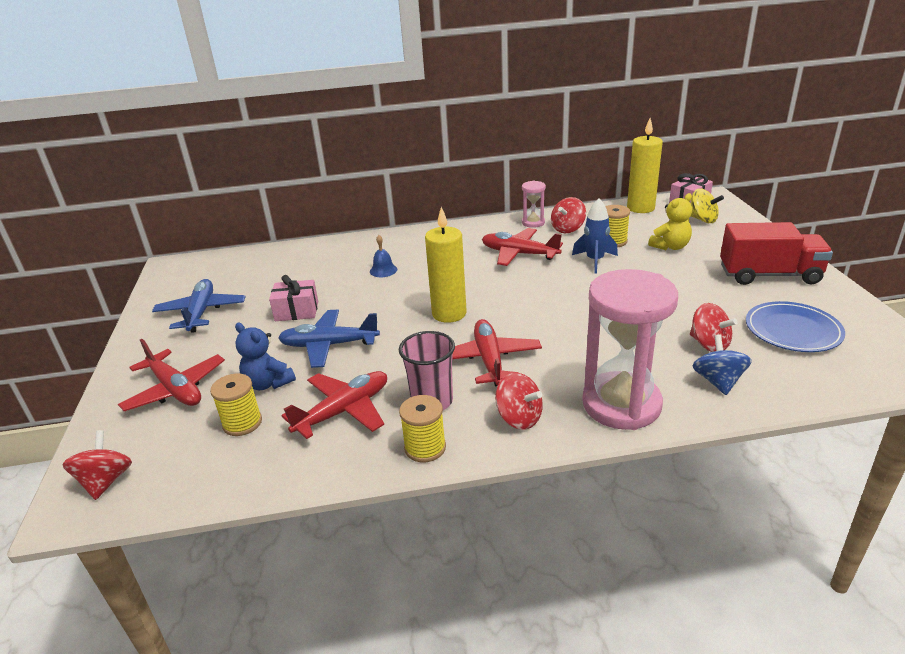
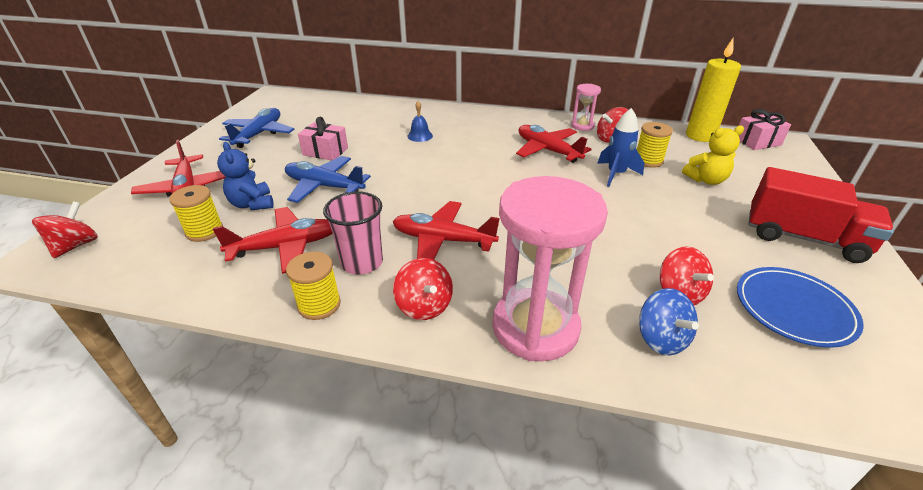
camera: 20 degrees right, 5 degrees up
(449, 314) = (442, 187): yellow candle -> none
(489, 360) = (443, 240): red plane -> red plane turned 90 degrees counterclockwise
(702, 219) = (761, 162): yellow spinning top -> none
(718, 381) = (661, 339): blue spinning top -> blue spinning top turned 135 degrees clockwise

